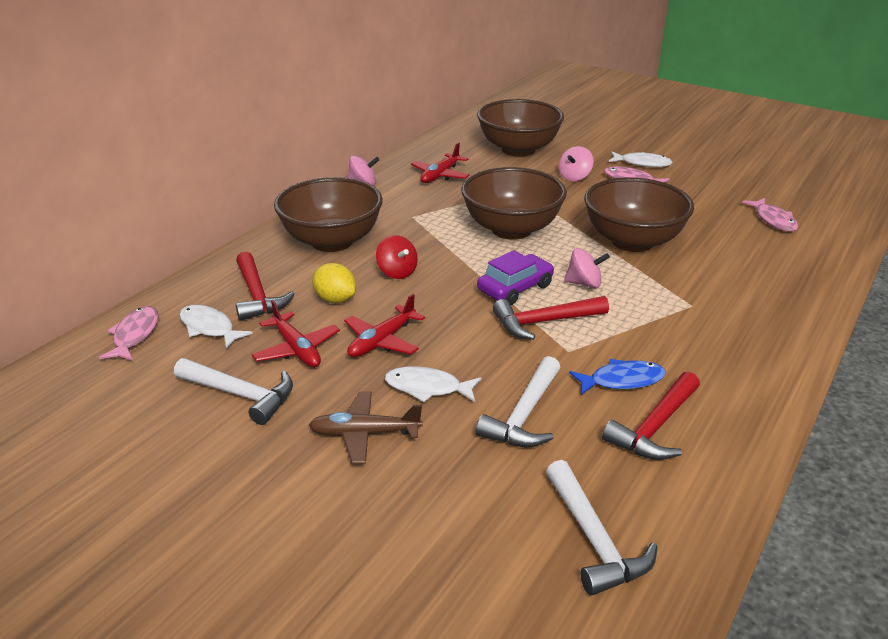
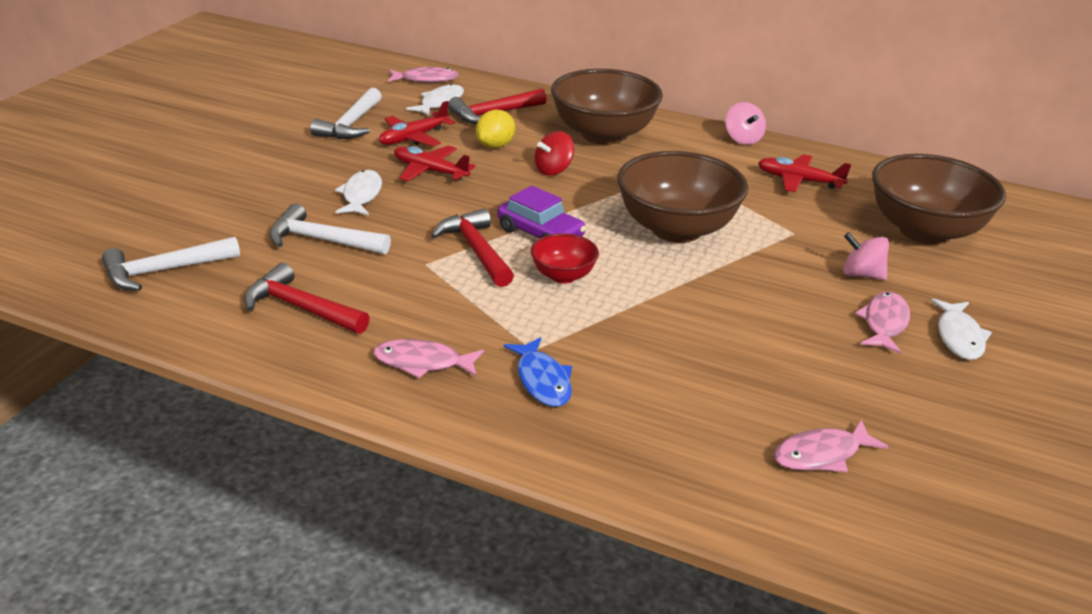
camera: 80 degrees right, 0 degrees up
(364, 434) = (301, 173): brown plane -> none
(584, 283) = (563, 276): pink spinning top -> red bowl
(622, 380) = (375, 293): blue fish -> blue fish (542, 380)
(632, 241) = (684, 314): brown bowl -> none
(724, 357) = (423, 362): none -> pink fish

